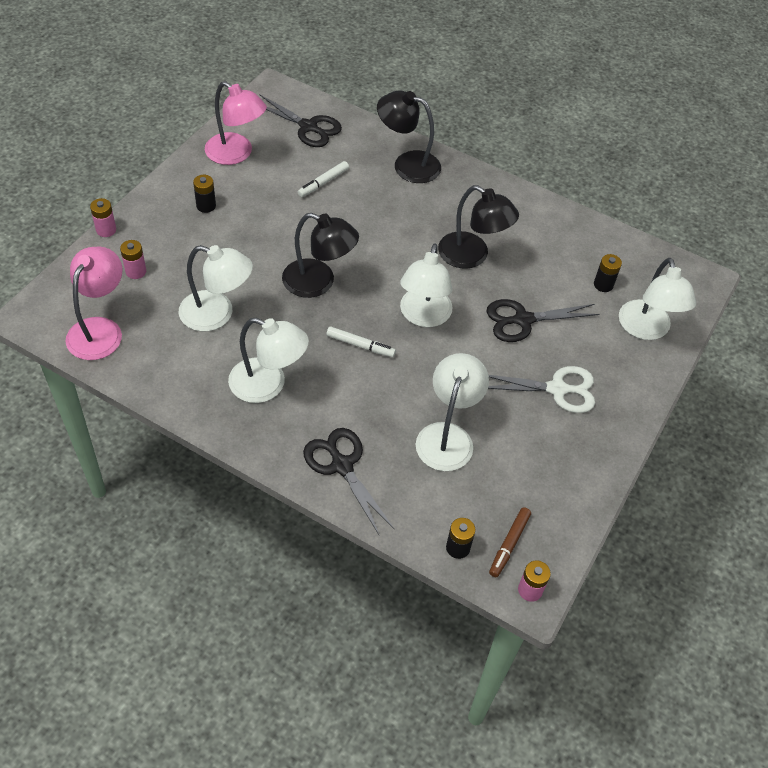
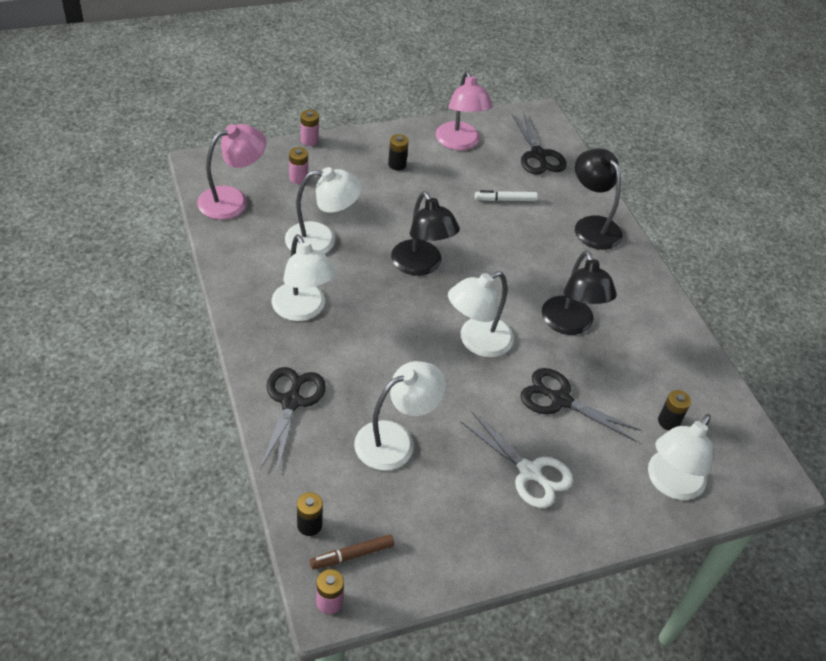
camera: 40 degrees right, 5 degrees down
(217, 314) = (321, 240): white lamp -> white lamp turned 60 degrees counterclockwise
(360, 345) = (402, 329): white marker -> none

